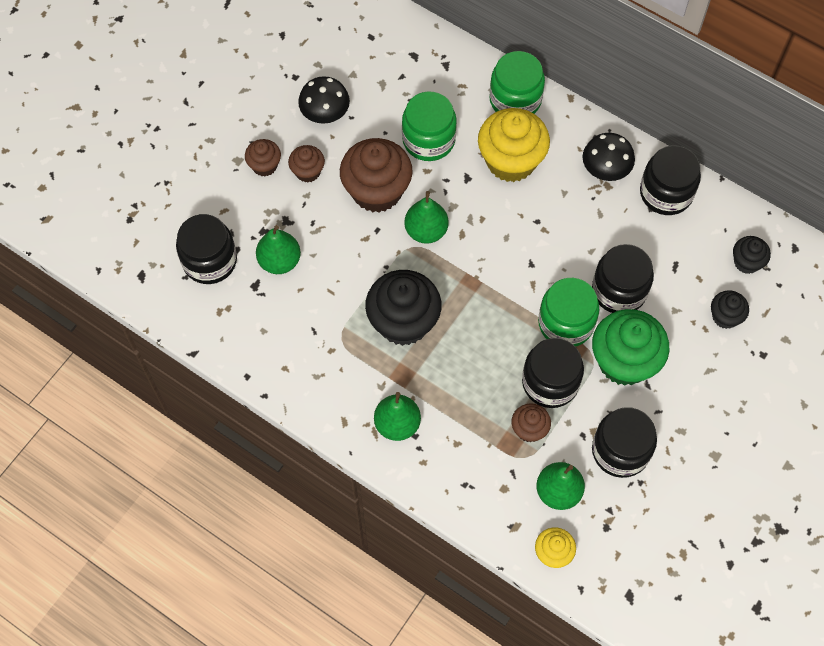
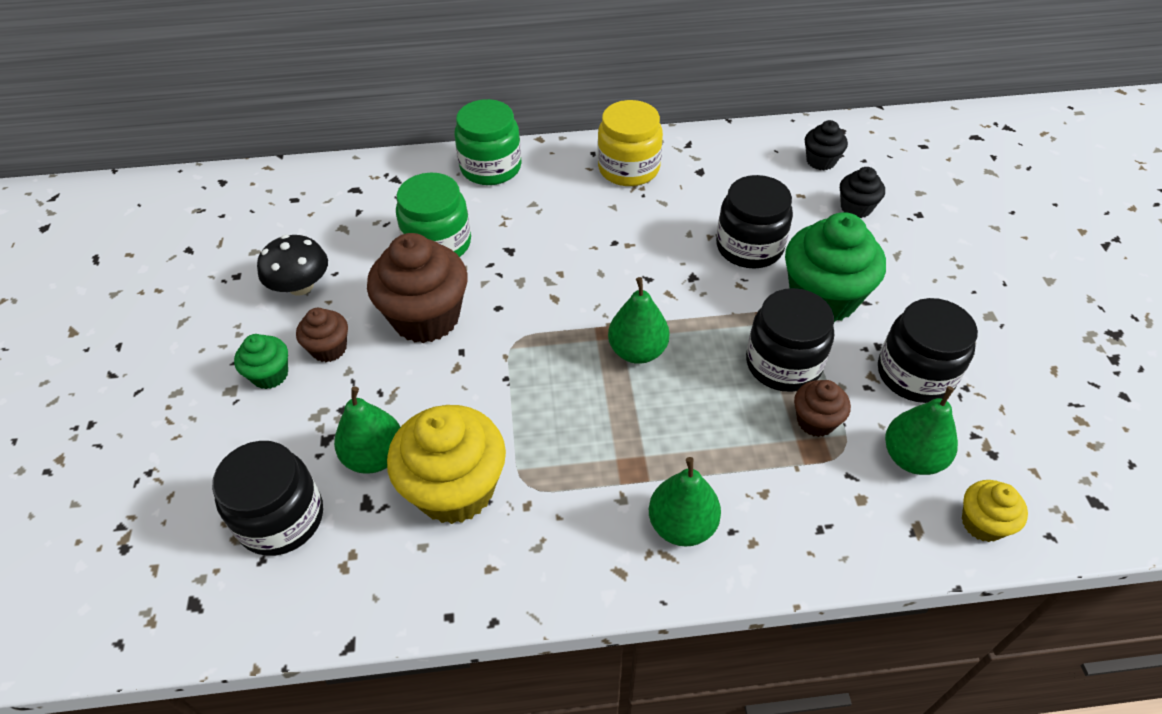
camera: 40 degrees left, 15 degrees down
(264, 165) = (270, 375): brown cupcake -> green cupcake
(403, 322) = (579, 416): black cupcake -> none
(426, 231) = (515, 318): green pear -> green pear (637, 351)
(511, 161) = (537, 212): yellow cupcake -> yellow cupcake (455, 489)
(566, 323) = (736, 304): green jar -> none
(605, 168) = (628, 168): black mushroom -> yellow jar
(666, 193) = (699, 155): black jar -> none

